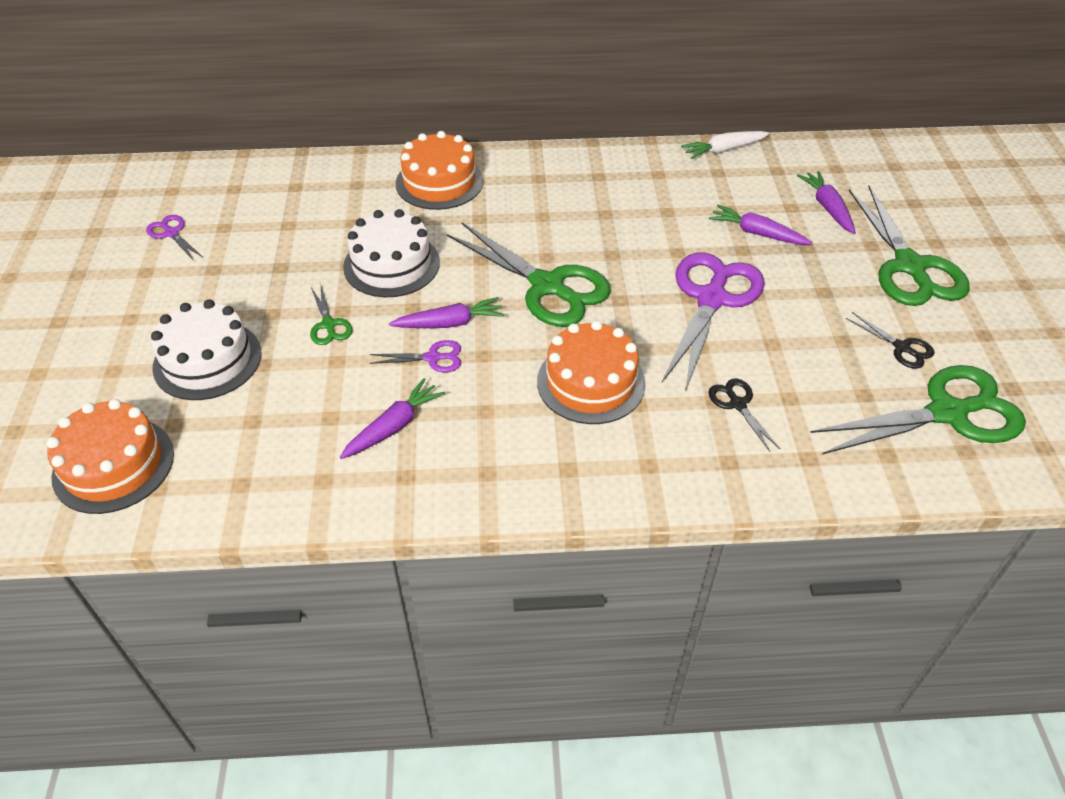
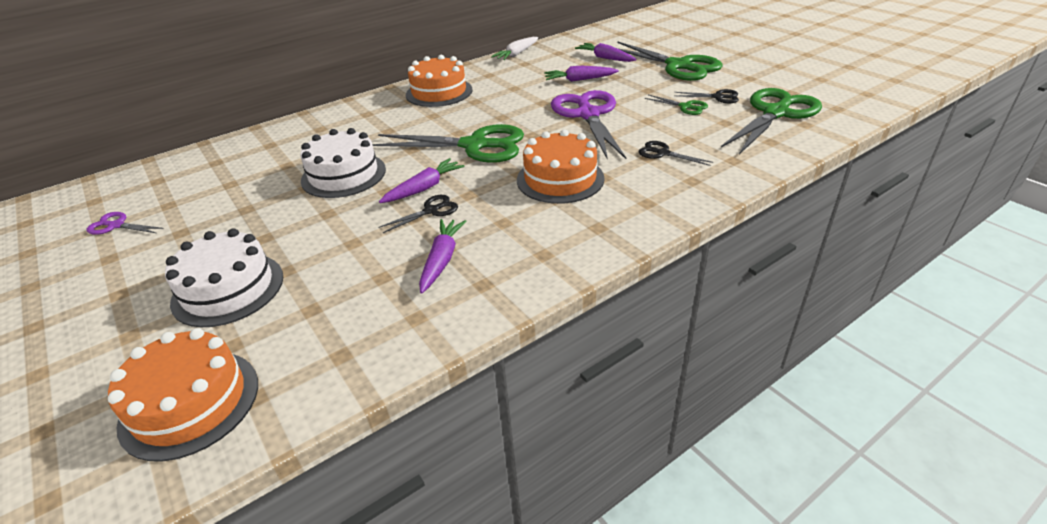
camera: 30 degrees left, 10 degrees down
(328, 325) = (324, 225): green scissors -> green scissors (685, 107)
(432, 358) = (431, 211): purple scissors -> black scissors
(439, 182) = (337, 123): orange cake -> orange cake (439, 92)

